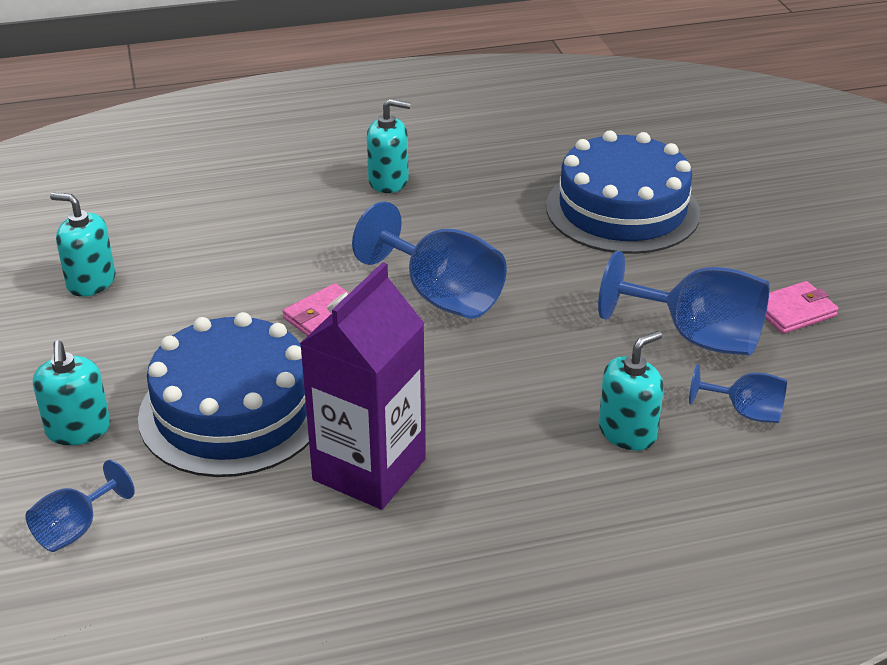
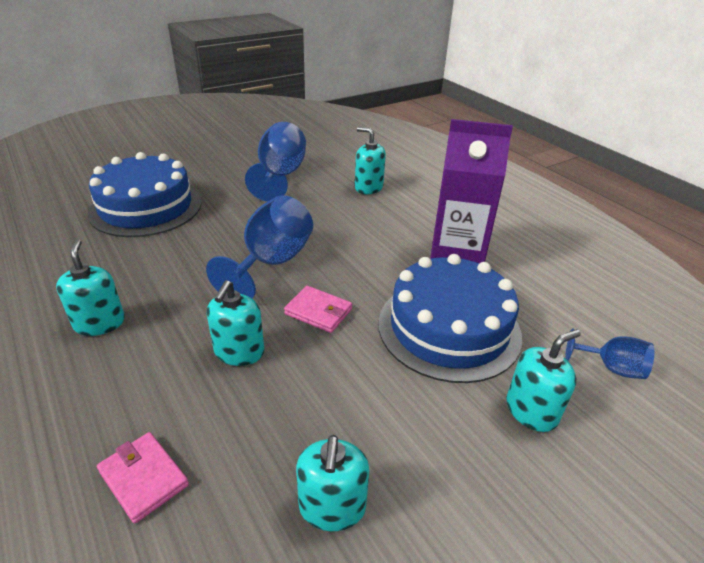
camera: 110 degrees left, 0 degrees up
(294, 256) = (239, 352): none -> turquoise soap dispenser
(745, 412) = (335, 162): blue goblet -> none
(794, 311) = (246, 154): pink wallet -> pink wallet (143, 478)

